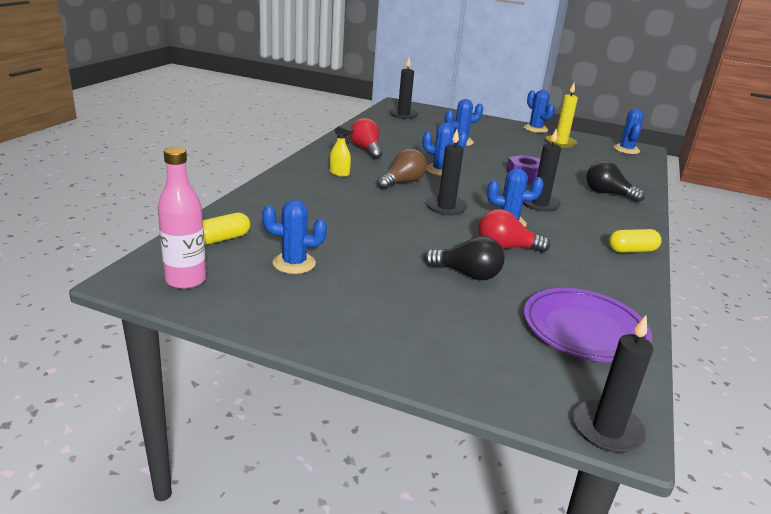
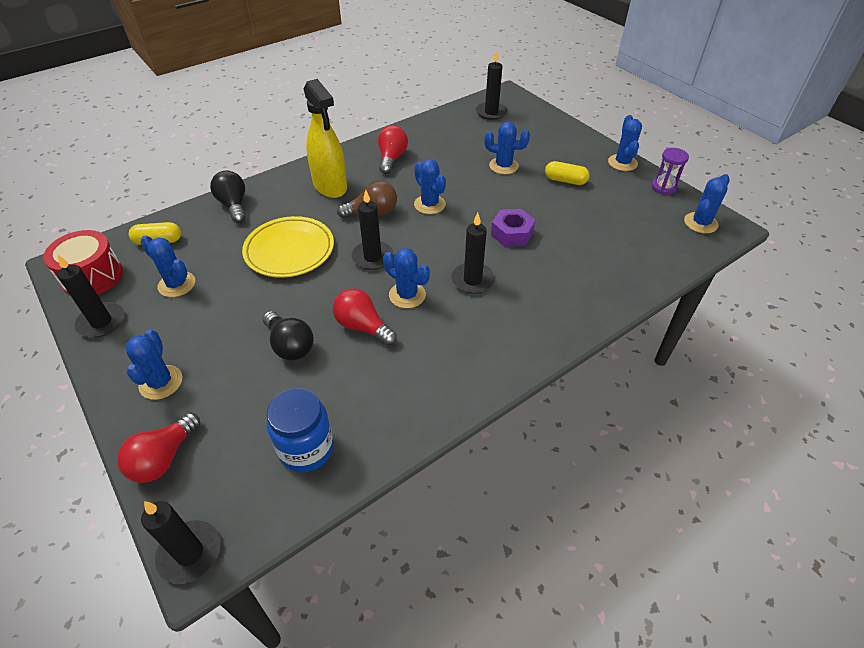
camera: 35 degrees right, 20 degrees up
(186, 280) = (92, 277): pink bottle -> red drum
(254, 309) = (101, 322): none -> black candle
(339, 173) = (330, 186): yellow spray bottle -> yellow spray bottle, size x2.27
(368, 218) = (289, 250): none -> yellow plate
(391, 332) = (161, 382): none -> blue cactus
(480, 379) = (164, 458): none -> red light bulb
(560, 143) = (623, 193): yellow candle -> none
(579, 137) = (663, 187): none -> purple hourglass
(584, 330) = (306, 449): purple plate -> blue jar
(607, 194) = (572, 288): black light bulb -> black light bulb (234, 206)
(632, 250) = (486, 375): yellow capsule -> yellow capsule (565, 180)

